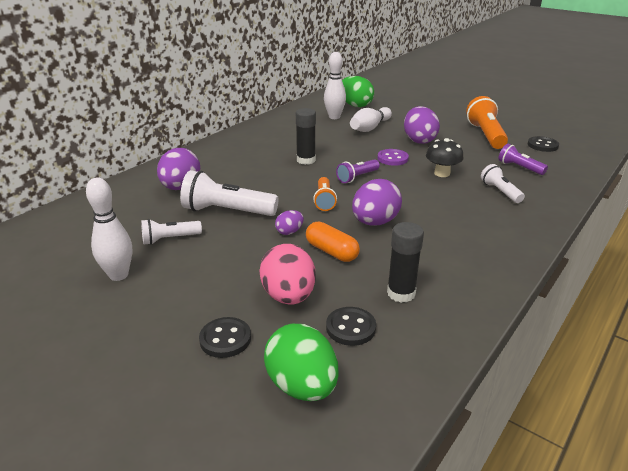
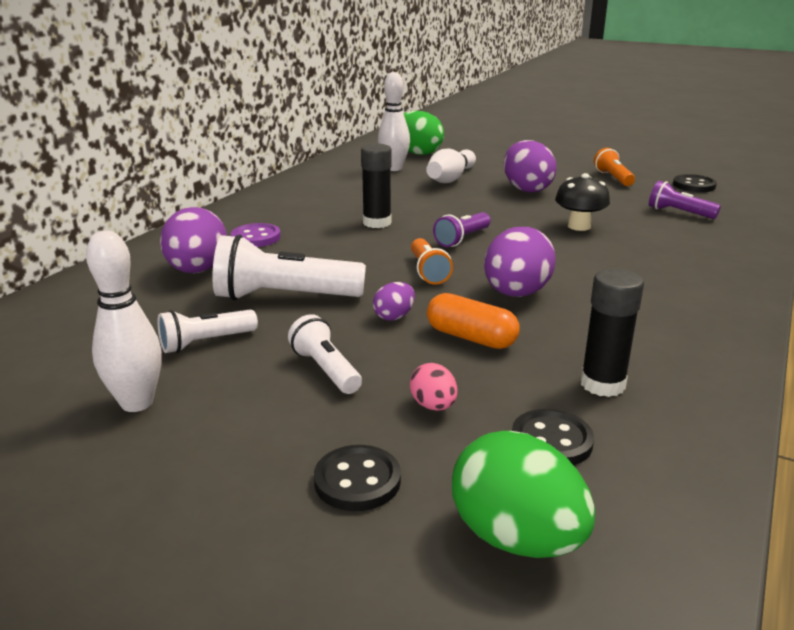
camera: 10 degrees left, 5 degrees down
(288, 296) = (433, 406): pink egg -> pink egg, size x0.50
(392, 158) = (501, 213): purple button -> purple button (256, 237)
(486, 135) = (613, 178): orange flashlight -> orange flashlight, size x0.58
(500, 192) = (670, 243): white flashlight -> white flashlight (326, 370)

